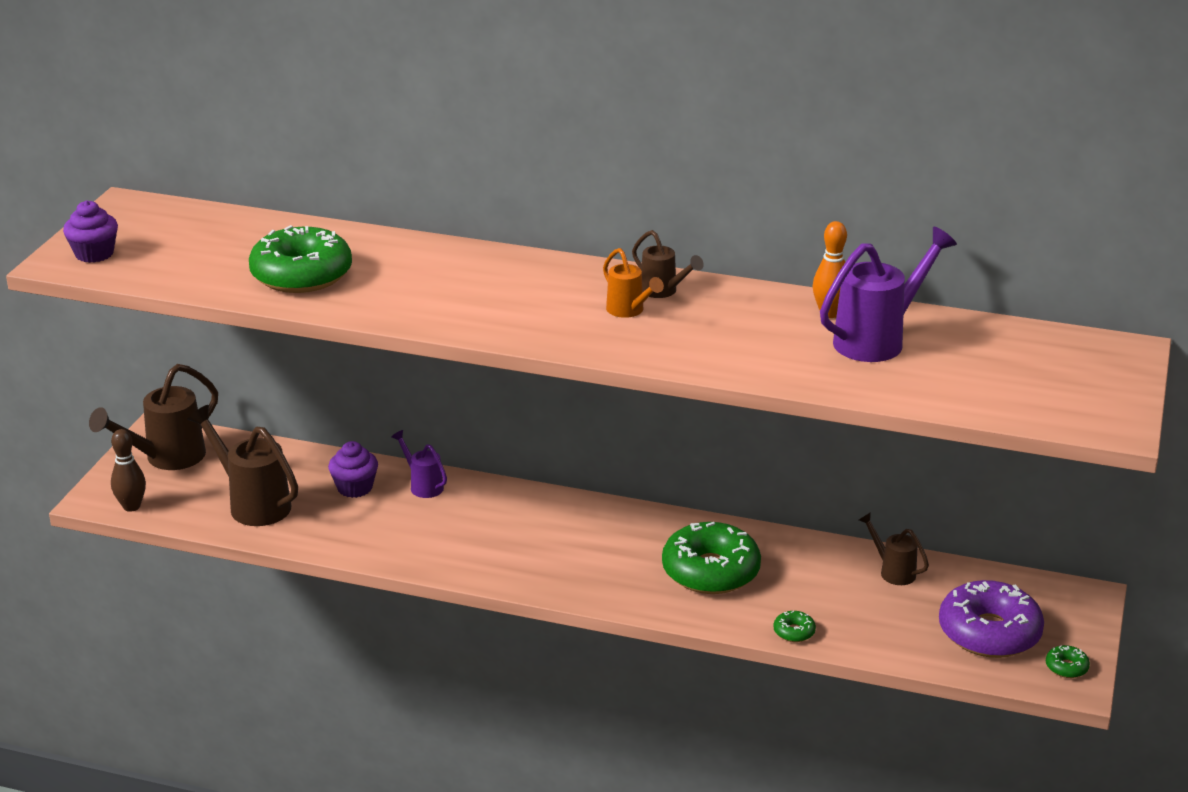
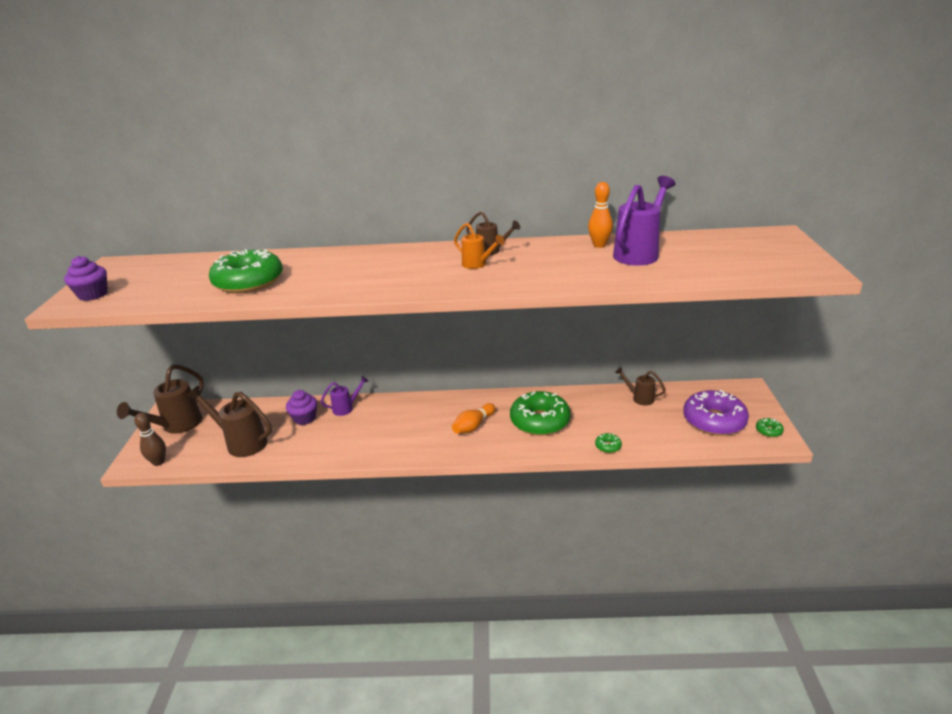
camera: 15 degrees left, 0 degrees up
(423, 485) = (346, 408): purple watering can -> purple watering can turned 120 degrees clockwise
(604, 556) = (473, 426): none -> orange bowling pin

